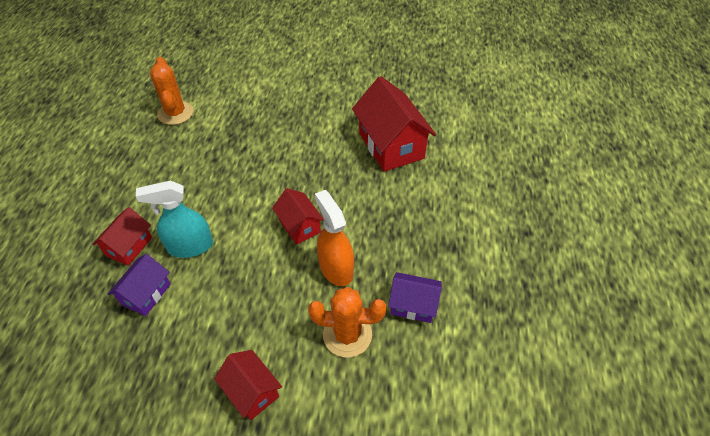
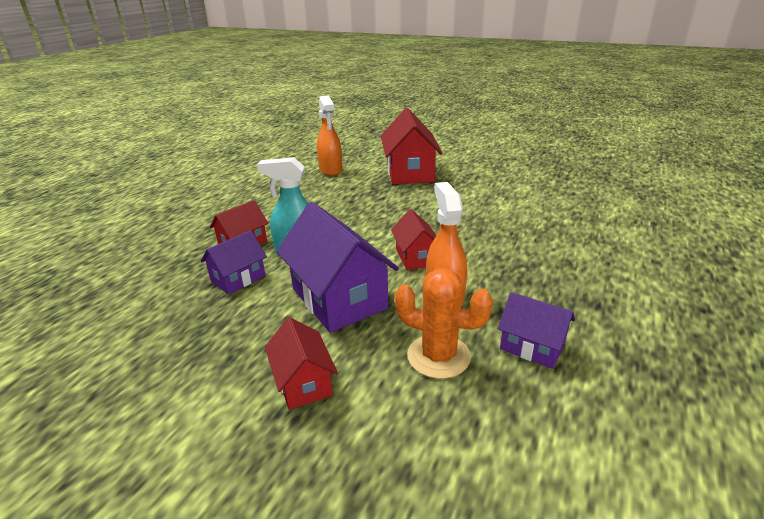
camera: 20 degrees right, 20 degrees down
(175, 113) = (331, 170): orange cactus -> orange spray bottle
(248, 294) = (339, 298): none -> purple house
(391, 146) = (537, 215): red house -> red house (409, 173)

